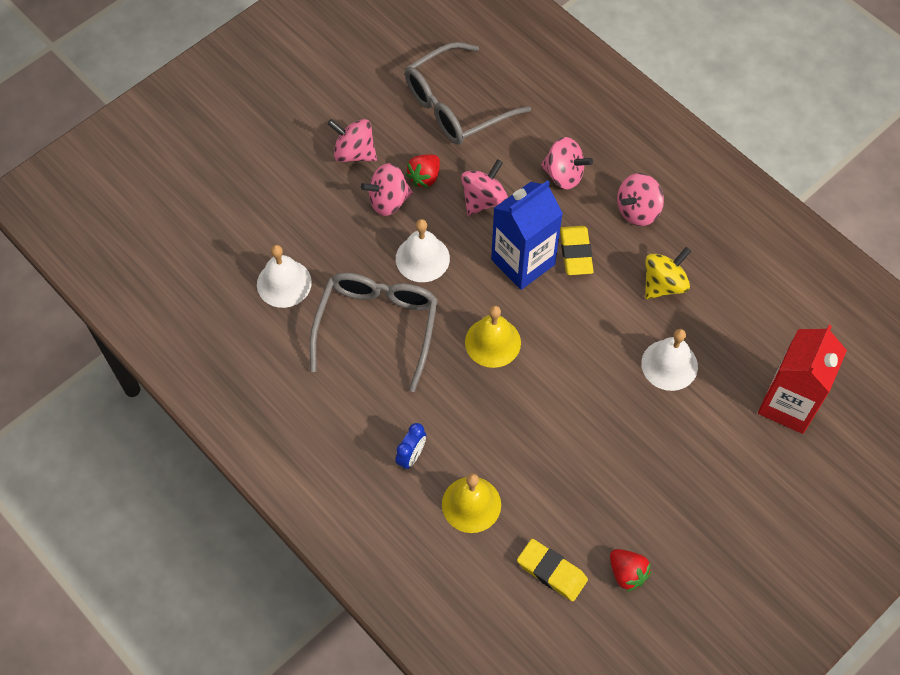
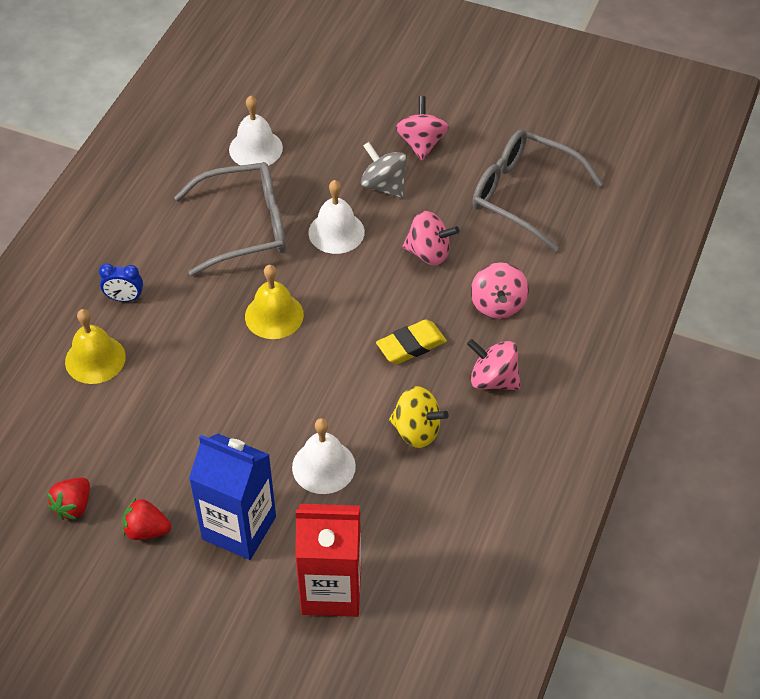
camera: 65 degrees right, 10 degrees down
(388, 201) = (384, 186): pink spinning top -> grey spinning top
(424, 177) = (426, 202): red strawberry -> red strawberry (146, 530)
(523, 262) = (376, 307): blue carton -> blue carton (239, 528)
(552, 571) = (51, 444): yellow eraser -> none

